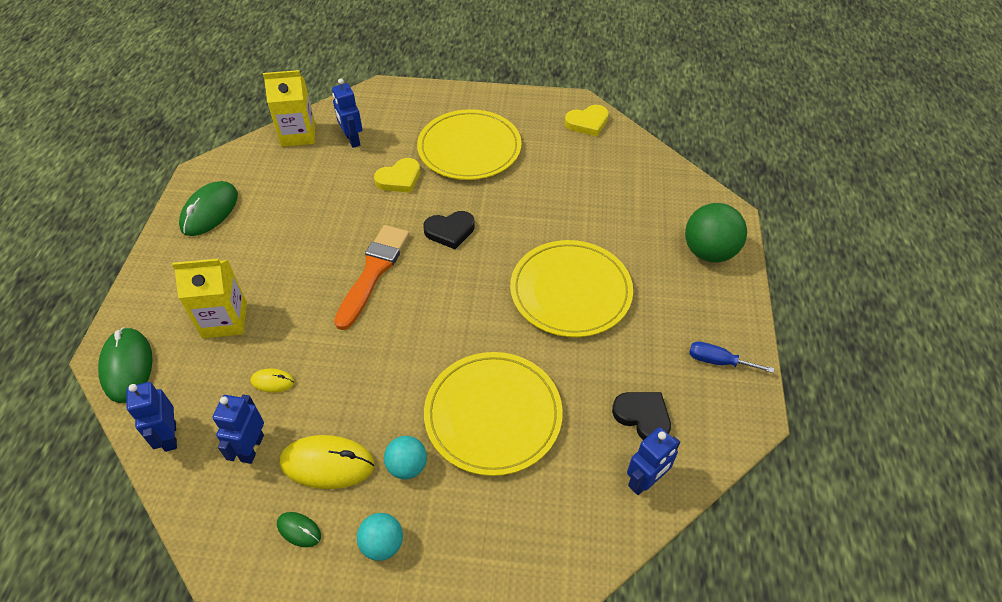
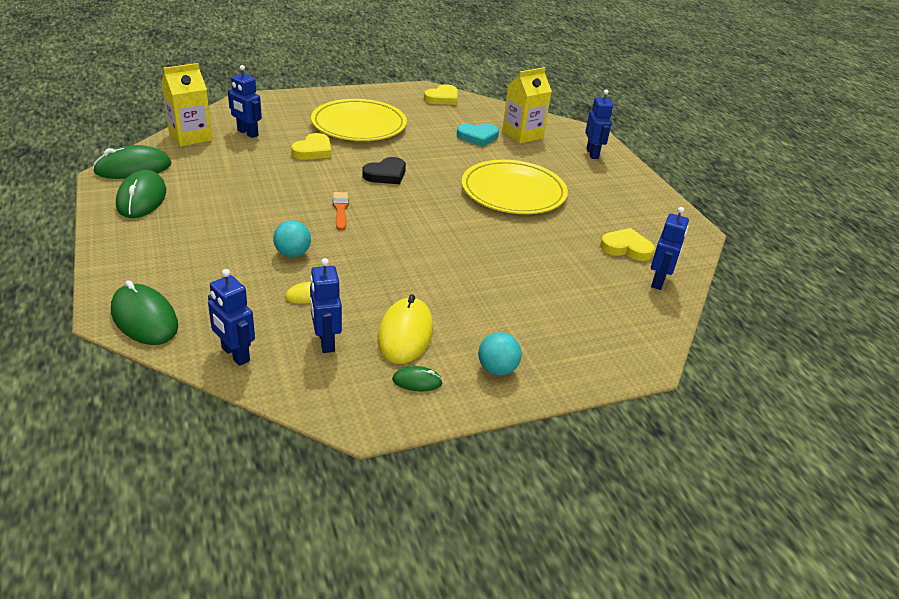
camera: 30 degrees left, 15 degrees down
(225, 168) = (133, 168): none -> green mouse
(225, 320) = (223, 266): yellow carton -> yellow carton (522, 135)
(327, 464) = (405, 334): yellow mouse -> yellow mouse turned 60 degrees counterclockwise
(373, 272) = (340, 209): orange brush -> orange brush, size x0.53
(407, 466) = (475, 318): turquoise ball -> turquoise ball (293, 254)
(493, 415) = (517, 272): yellow plate -> none
(587, 194) = (478, 137): none -> turquoise heart
(643, 417) = (626, 248): black heart -> yellow heart
(709, 252) = (592, 154): green ball -> blue robot
(718, 361) = (649, 208): blue screwdriver -> none

